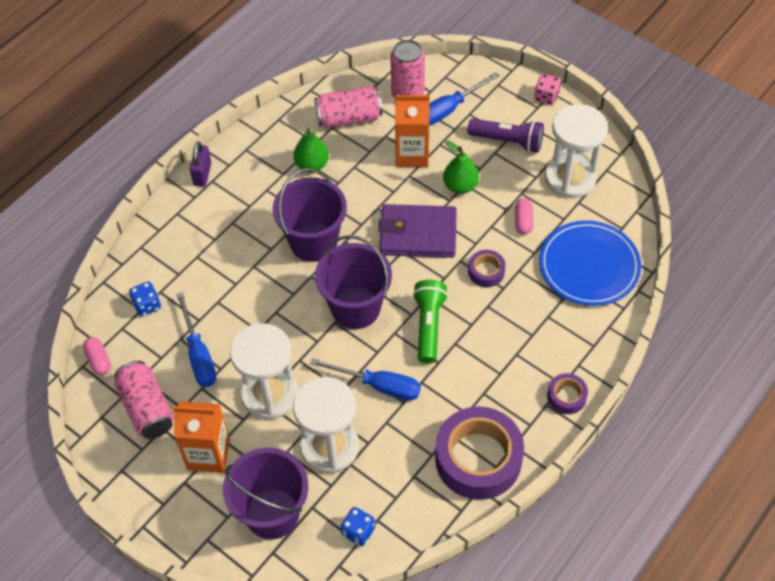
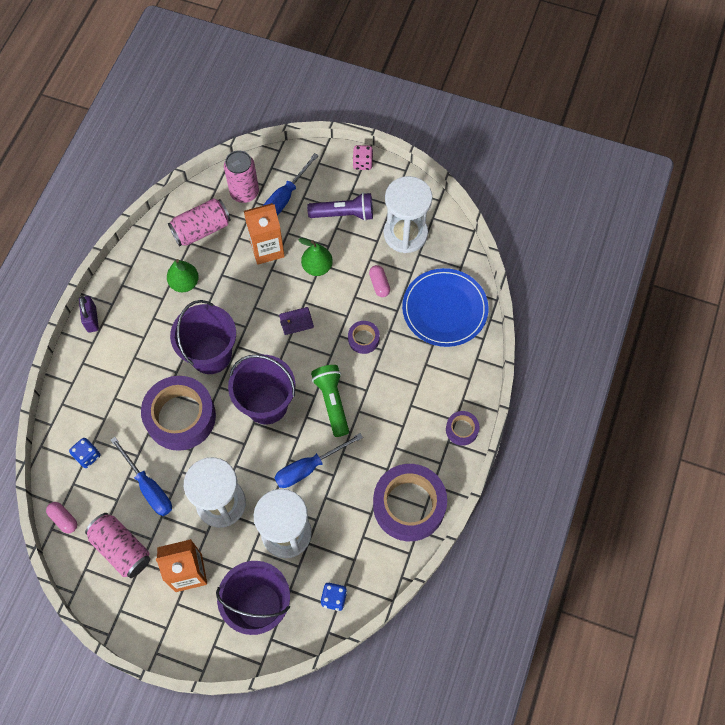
camera: 20 degrees left, 10 degrees up
(259, 294) = (180, 417): none -> purple tape
(379, 385) = (308, 467): blue screwdriver -> blue screwdriver turned 150 degrees clockwise
(418, 234) = (296, 322): purple wallet -> purple wallet, size x0.47

